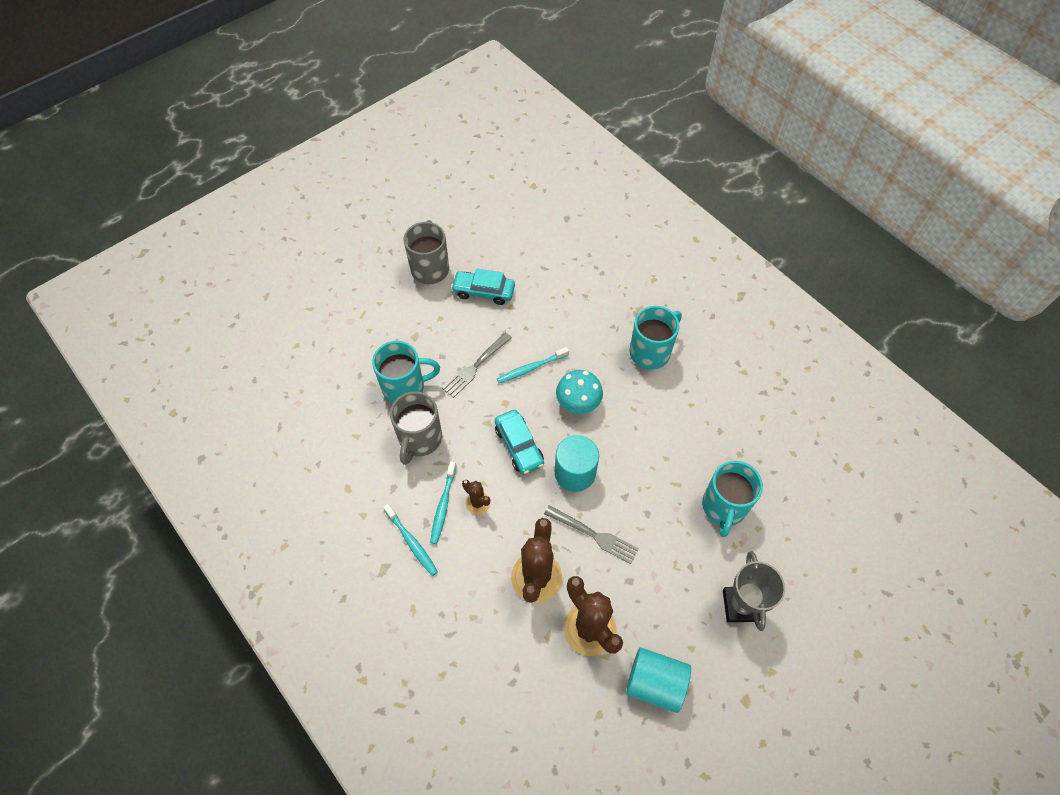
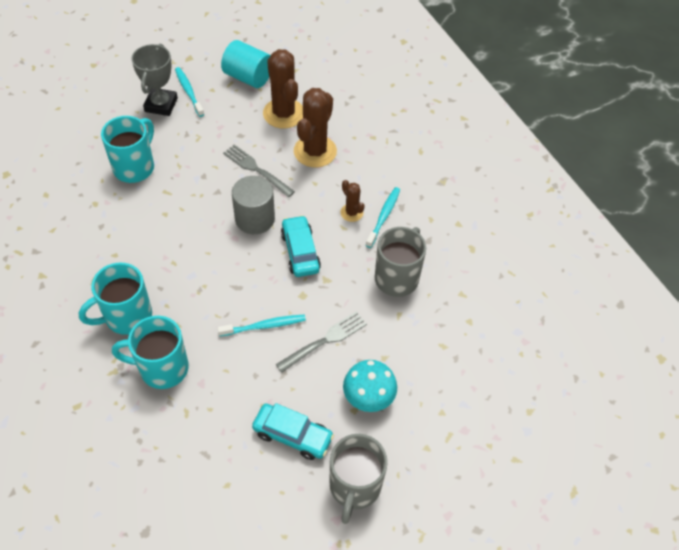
camera: 170 degrees left, 5 degrees down
(405, 387) = (406, 333): turquoise mug -> turquoise mug (162, 368)
(411, 542) = (416, 195): turquoise toothbrush -> turquoise toothbrush (189, 92)
(575, 473) = (255, 219): turquoise cylinder -> grey cylinder
(578, 402) = (227, 280): turquoise mushroom -> turquoise mushroom (368, 396)

